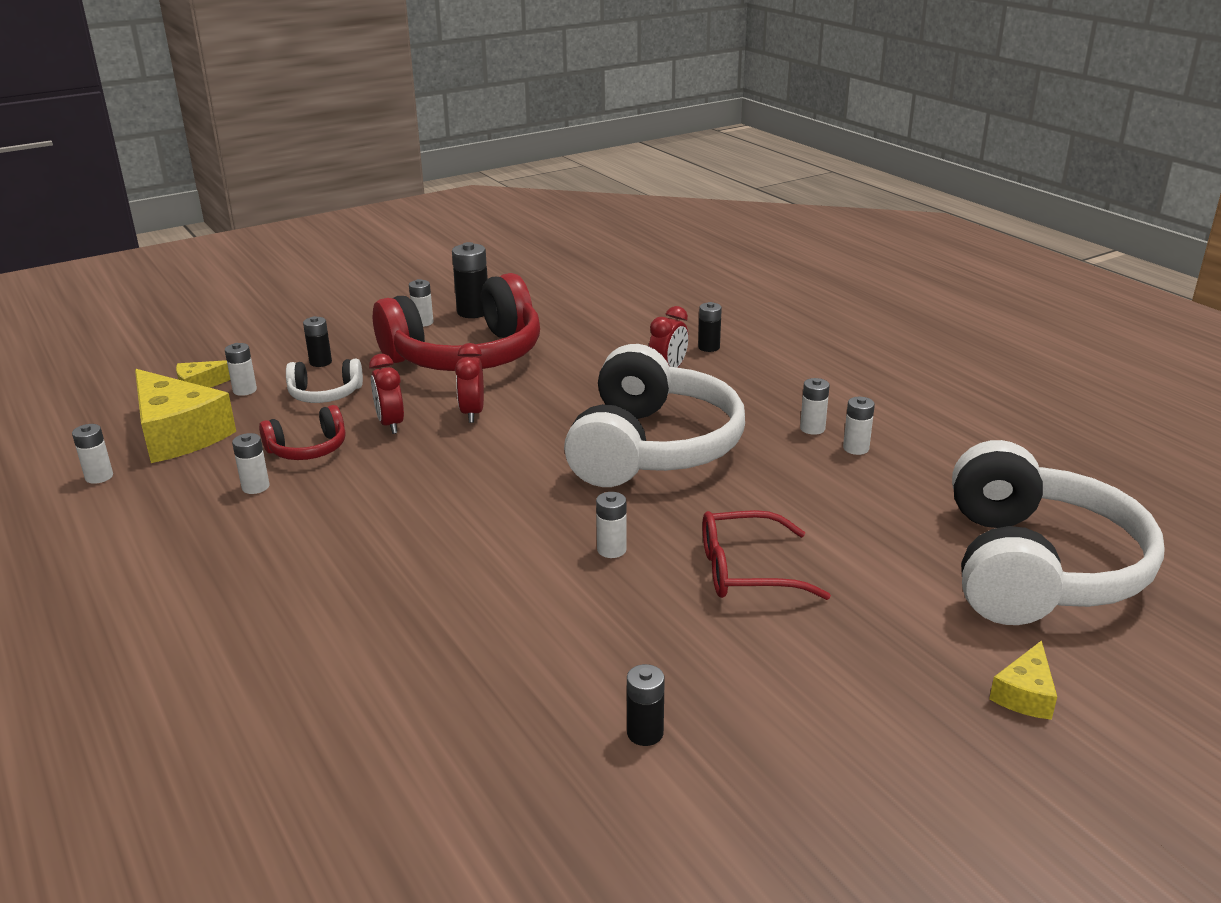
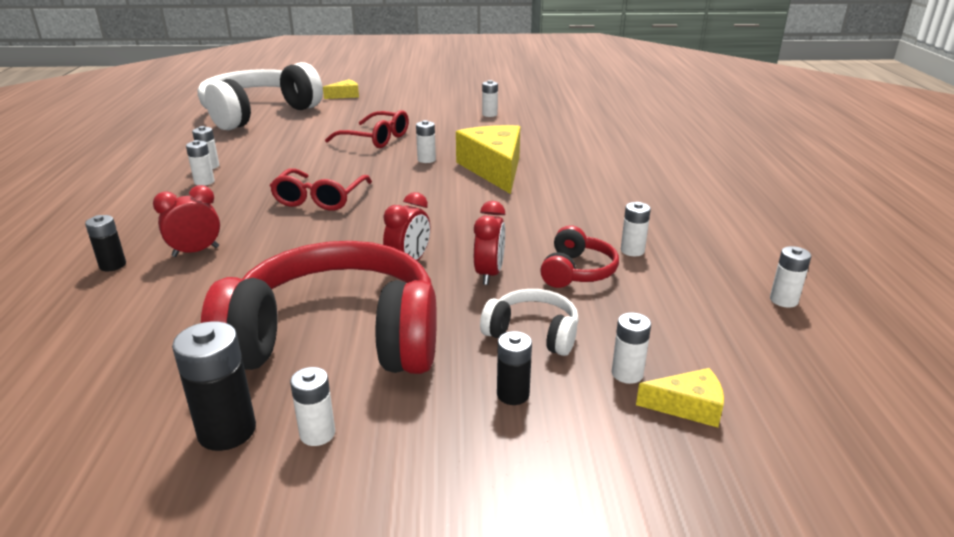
camera: 150 degrees left, 0 degrees up
(178, 434) = (708, 329): yellow cheese -> yellow cheese (494, 169)
(308, 449) = (577, 271): red headphones -> red headphones turned 105 degrees clockwise
(645, 733) = (489, 114): black battery -> white battery
(652, 447) = (319, 199): white headphones -> red glasses

